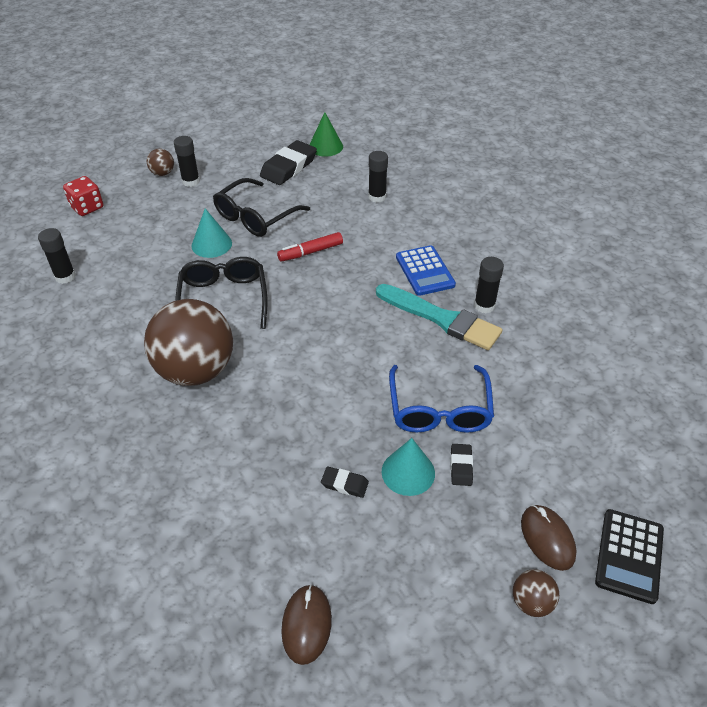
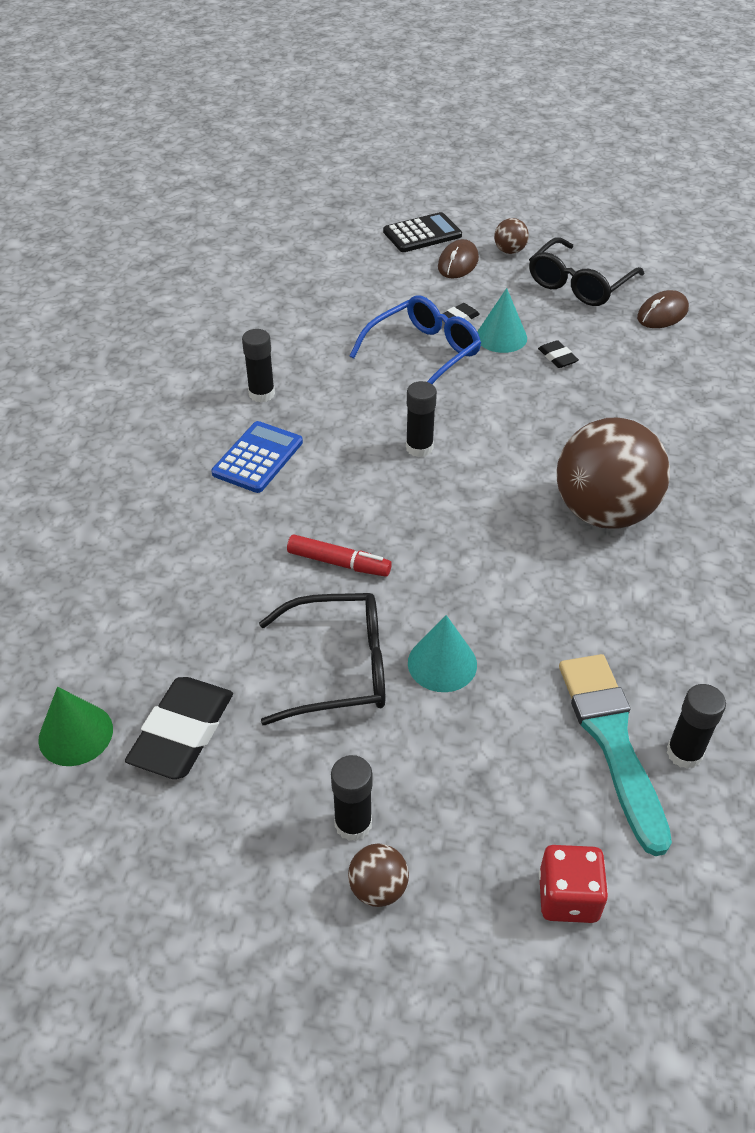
camera: 135 degrees left, 0 degrees up
(223, 299) = (502, 571): black glasses -> black glasses (579, 284)
(288, 167) = (182, 732): black eraser -> black eraser turned 60 degrees counterclockwise
(377, 197) = (157, 583): black glue stick -> black glue stick (419, 448)
(441, 319) = (316, 408): turquoise brush -> turquoise brush (612, 740)

